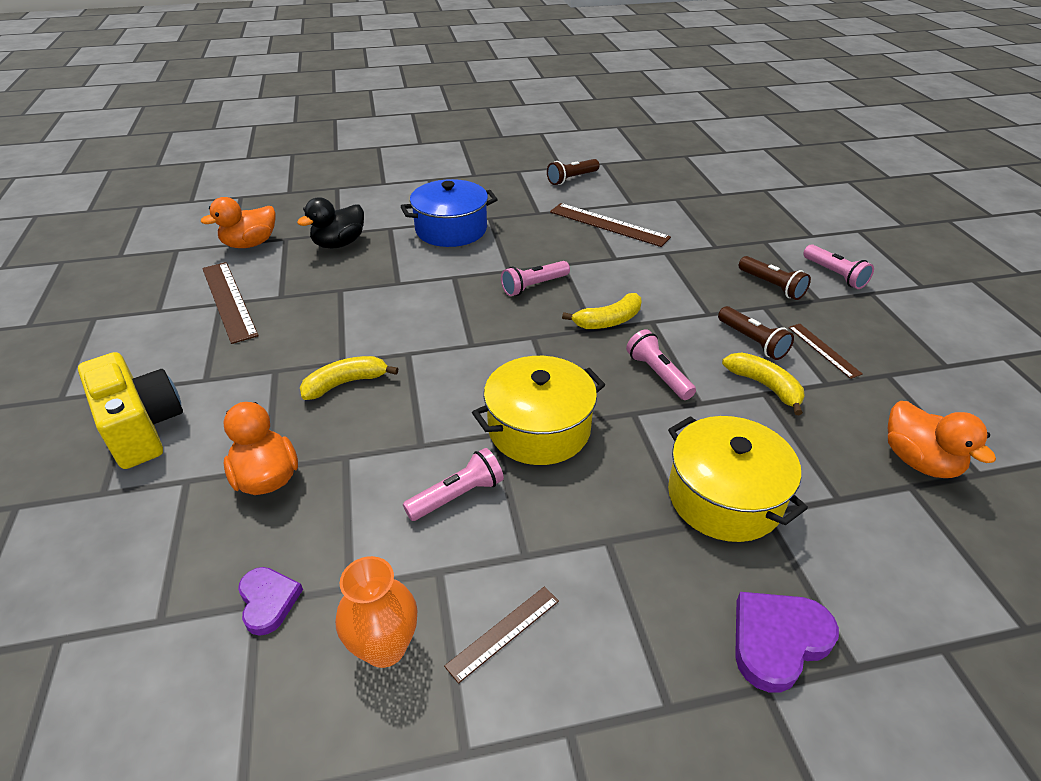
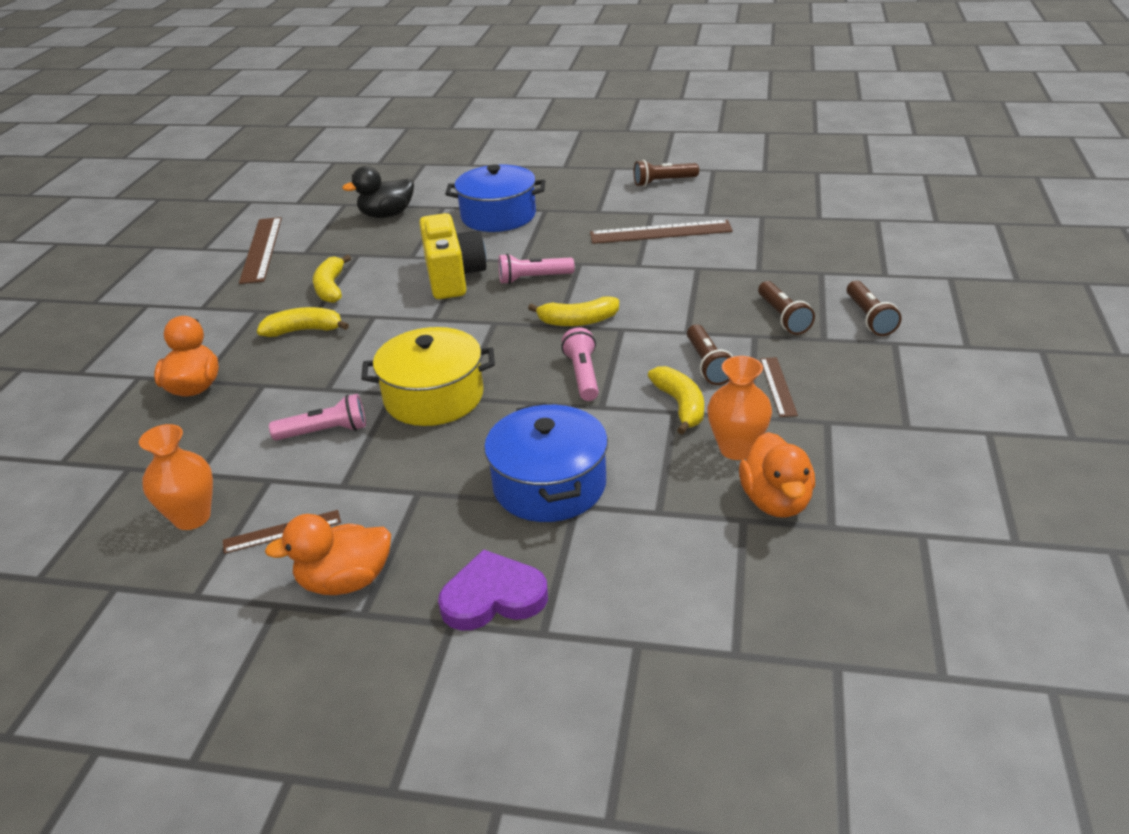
camera: 25 degrees right, 5 degrees down
(142, 428) = (133, 334): yellow camera -> yellow camera (453, 277)
(250, 244) = (312, 204): orange duck -> orange duck (345, 581)
(268, 601) = (137, 468): purple heart -> none
(339, 330) = (331, 288): none -> yellow banana
(608, 225) = (660, 232): brown ruler -> brown ruler turned 60 degrees counterclockwise
(724, 497) = (549, 485): yellow pot -> blue pot
(834, 275) = (869, 318): pink flashlight -> brown flashlight
(845, 417) = (737, 449): none -> orange vase

